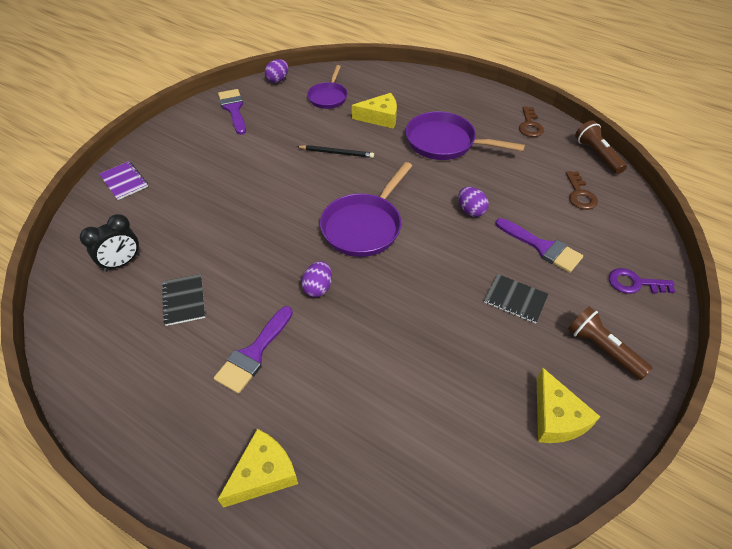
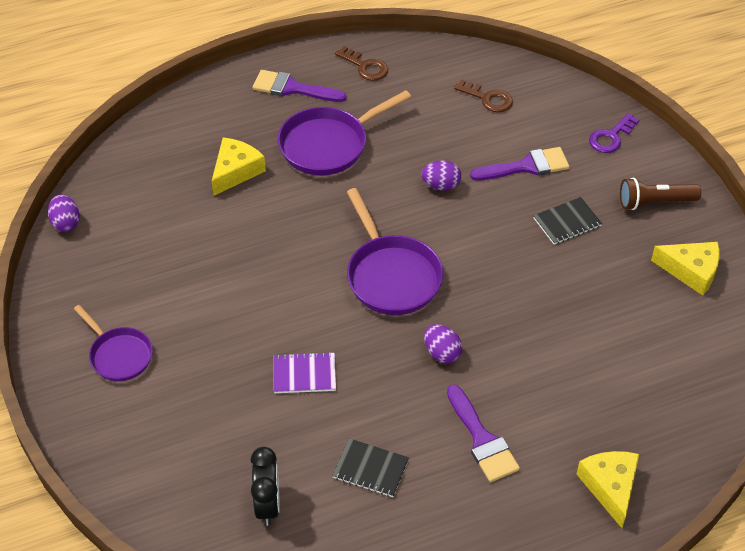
camera: 55 degrees left, 0 degrees up
(124, 181) = (123, 456): purple notebook -> purple notebook (304, 374)
(233, 109) = (83, 293): purple brush -> purple brush (292, 88)
(328, 97) = (151, 194): purple pan -> purple pan (119, 355)
(337, 153) = (260, 239): black pencil -> none
(597, 155) = (450, 51): brown flashlight -> none

